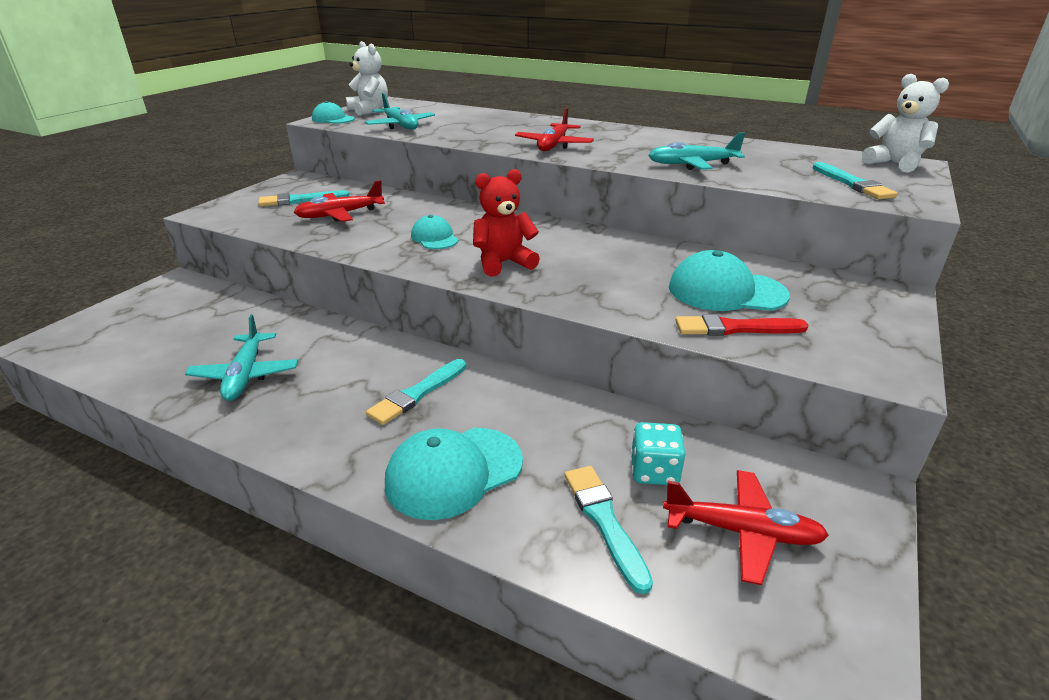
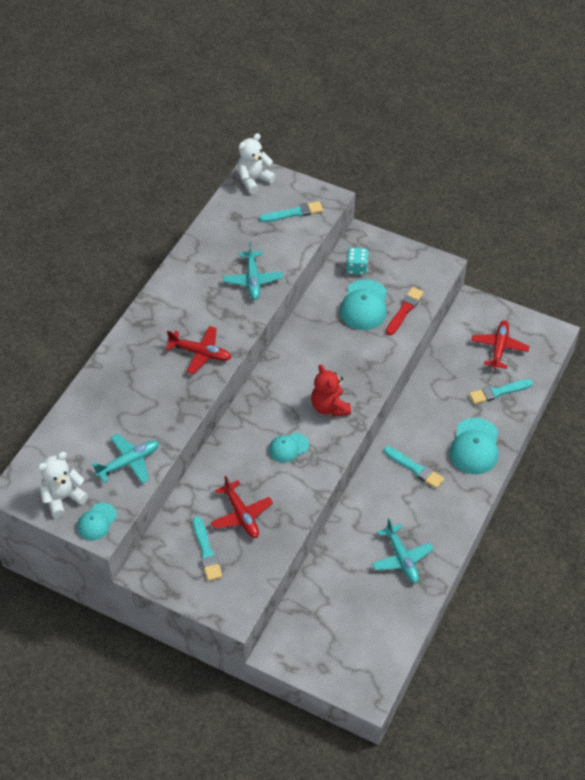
camera: 90 degrees left, 20 degrees up
(246, 375) = (402, 558): turquoise plane -> turquoise plane turned 75 degrees clockwise
(453, 472) = (474, 446): turquoise cap -> turquoise cap turned 45 degrees clockwise
(654, 471) = (467, 371): turquoise dice -> turquoise dice (356, 268)
(735, 328) = (404, 310): red brush -> red brush turned 150 degrees counterclockwise

